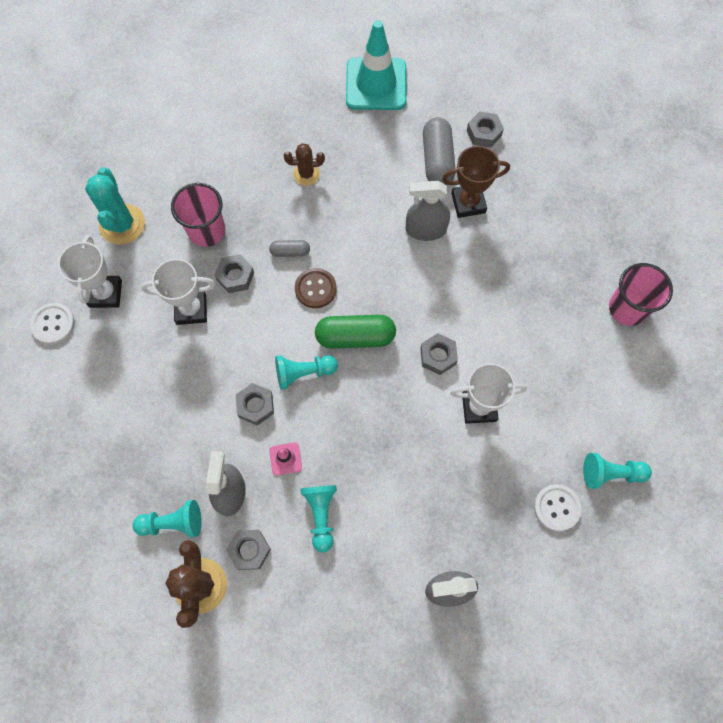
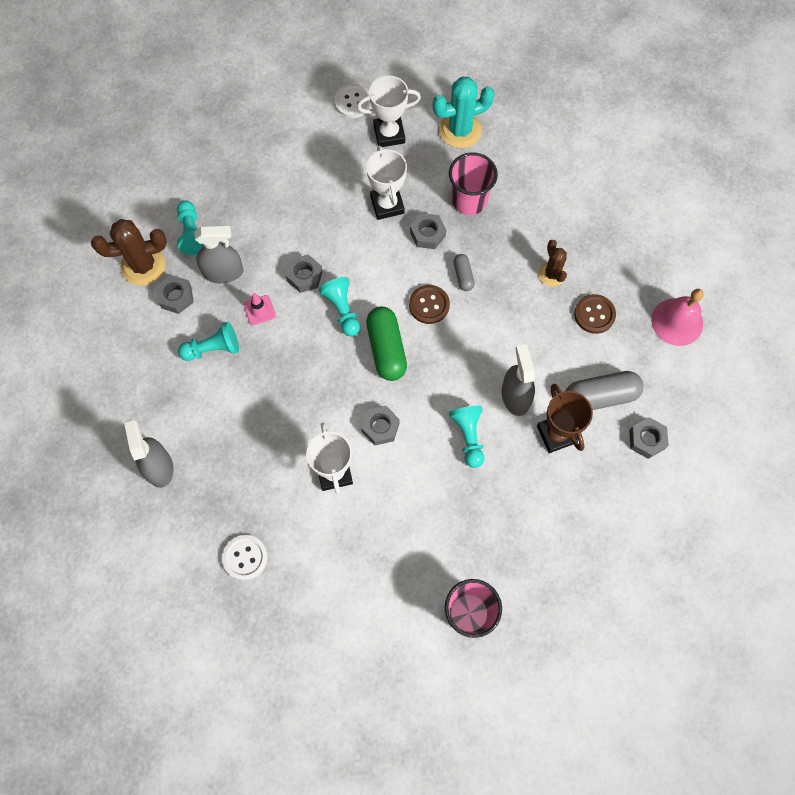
camera: 80 degrees right, 0 degrees up
(355, 147) = (594, 314): none -> brown button
(376, 84) = (677, 321): turquoise traffic cone -> pink bell
(610, 473) = (286, 608): turquoise pawn -> turquoise pawn (468, 436)

